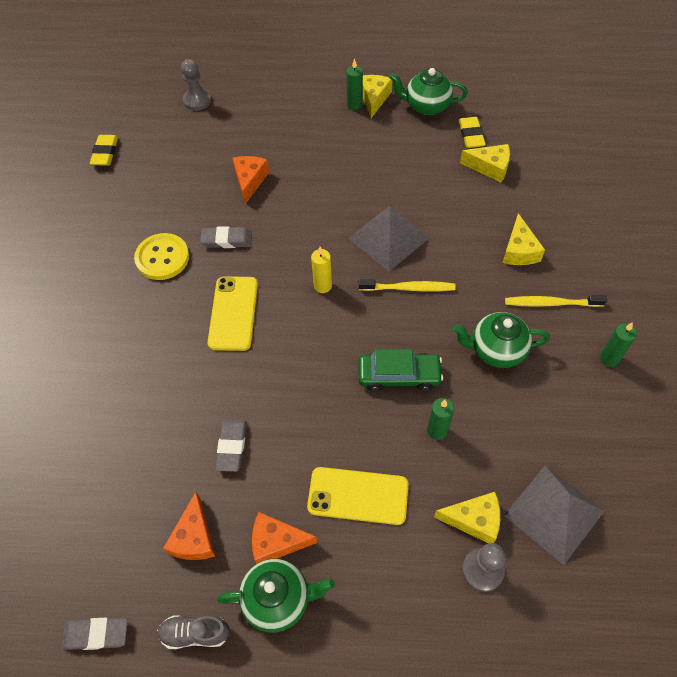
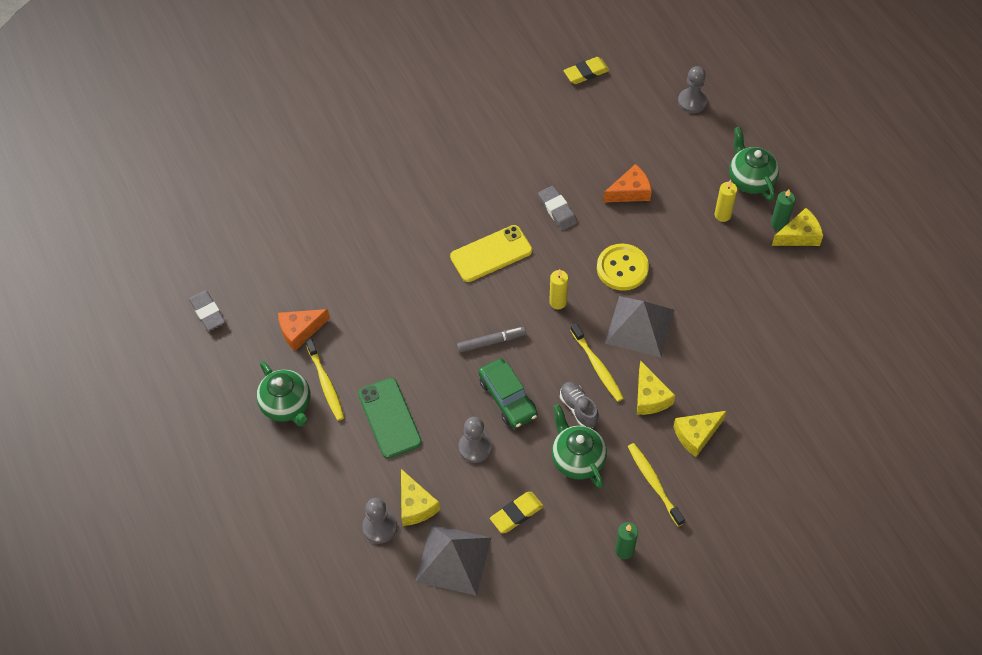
camera: 60 degrees right, 0 degrees up
(162, 258) = (510, 176): yellow button -> yellow button (622, 268)
(195, 633) = (238, 368): grey shoe -> grey shoe (578, 408)
(232, 446) = (379, 316): grey eraser -> none
(276, 542) = (325, 383): orange cheese -> yellow toothbrush
(320, 133) = (722, 215): none -> yellow candle
(329, 360) = (491, 342): none -> grey marker
(358, 496) = (389, 418): yellow phone -> green phone
(426, 106) = (822, 283): green teapot -> green teapot (750, 179)
(437, 430) = (475, 447): green candle -> grey pawn
(471, 135) = (811, 337): yellow eraser -> yellow eraser (516, 514)
(490, 167) = (781, 370): yellow cheese -> yellow cheese (650, 397)

